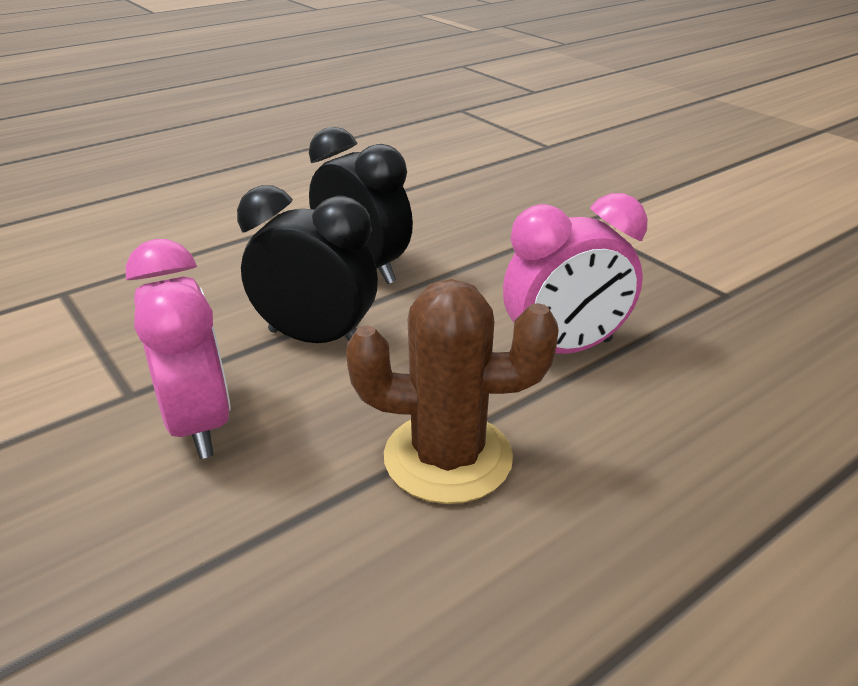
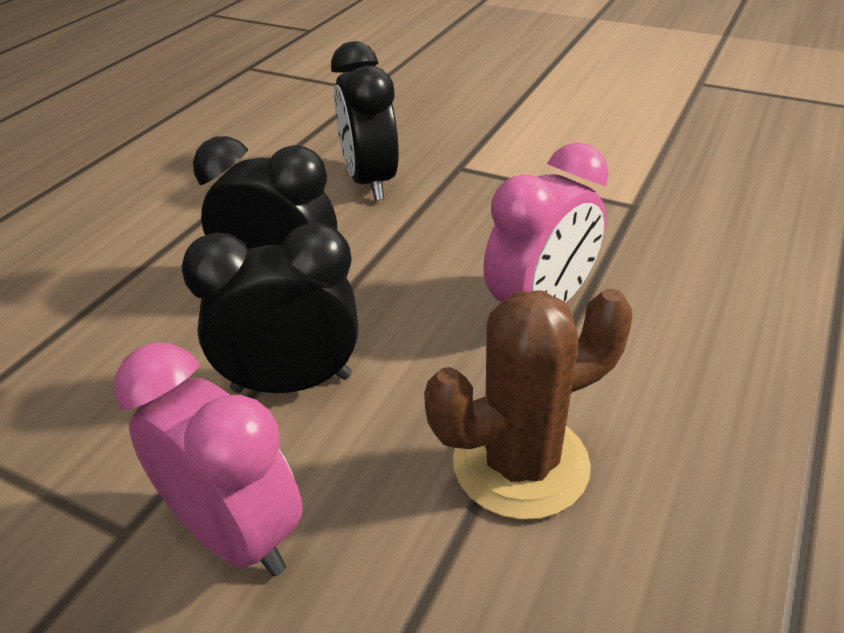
camera: 25 degrees left, 5 degrees up
(493, 215) = (370, 182): none -> black clock

